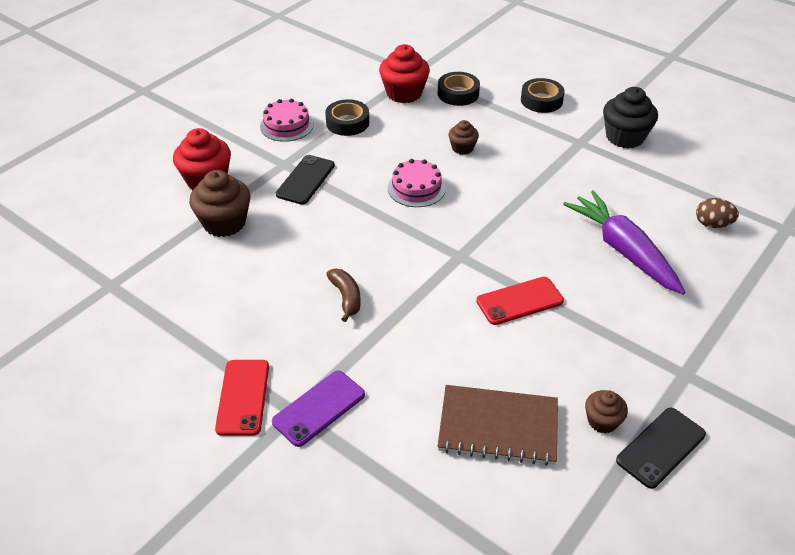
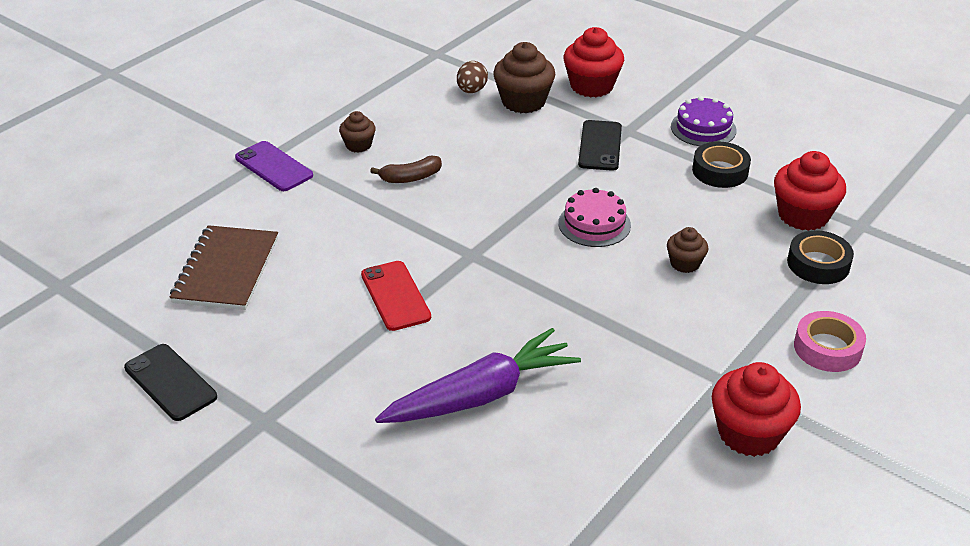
camera: 90 degrees right, 5 degrees down
(243, 397) = (295, 128): red phone -> none
(286, 125) = (703, 128): pink cake -> purple cake
(305, 180) = (600, 146): black phone -> black phone turned 75 degrees clockwise
(541, 100) = (827, 348): black tape -> pink tape
(602, 421) = (215, 342): brown cupcake -> brown cupcake (358, 145)
(625, 137) = (749, 433): black cupcake -> red cupcake
(712, 224) = (539, 502): brown egg -> brown egg (471, 91)

